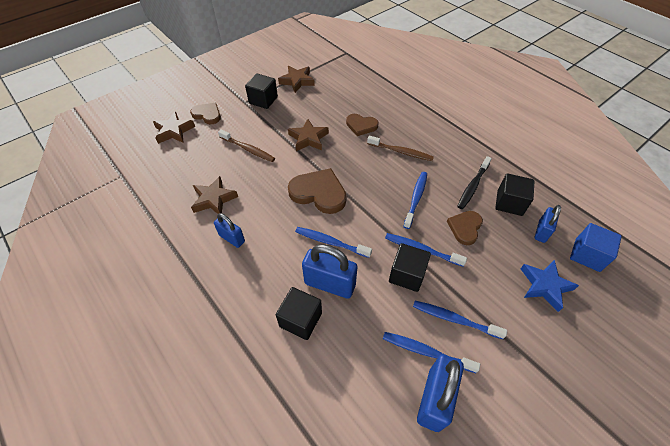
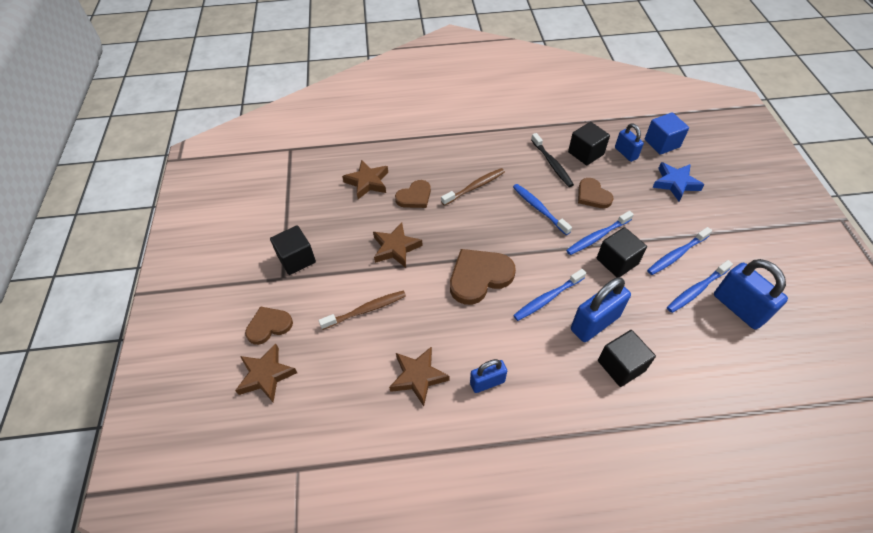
camera: 55 degrees left, 0 degrees up
(297, 81) = (294, 213): brown star -> brown star (367, 182)

